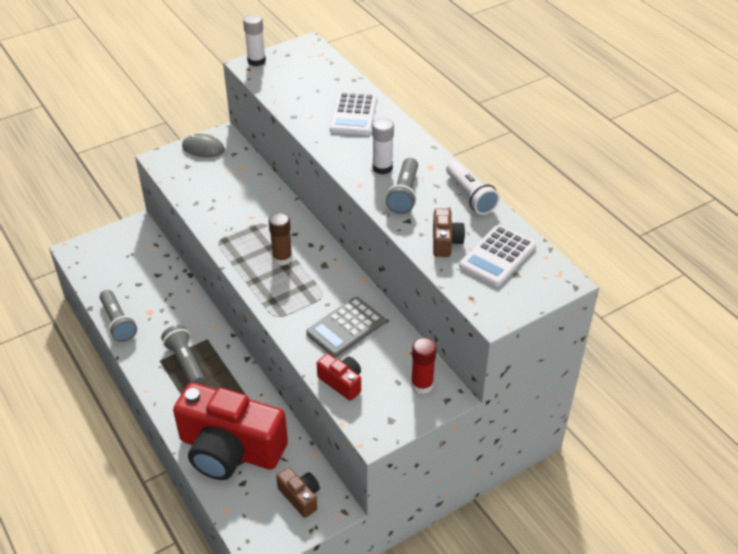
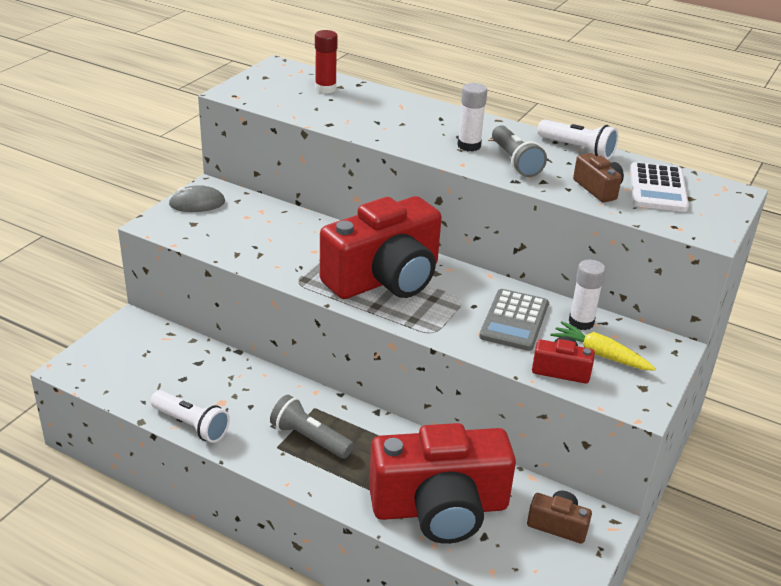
camera: 30 degrees left, 10 degrees down
(118, 322) = (191, 425): grey flashlight -> white flashlight
(256, 61) = (236, 87): white glue stick -> white glue stick (581, 322)
(282, 258) = (385, 279): brown glue stick -> red camera
(353, 114) = (390, 111): white calculator -> none
(384, 381) = (600, 355): none -> yellow carrot
(422, 385) = (639, 347): red glue stick -> red glue stick (325, 89)

